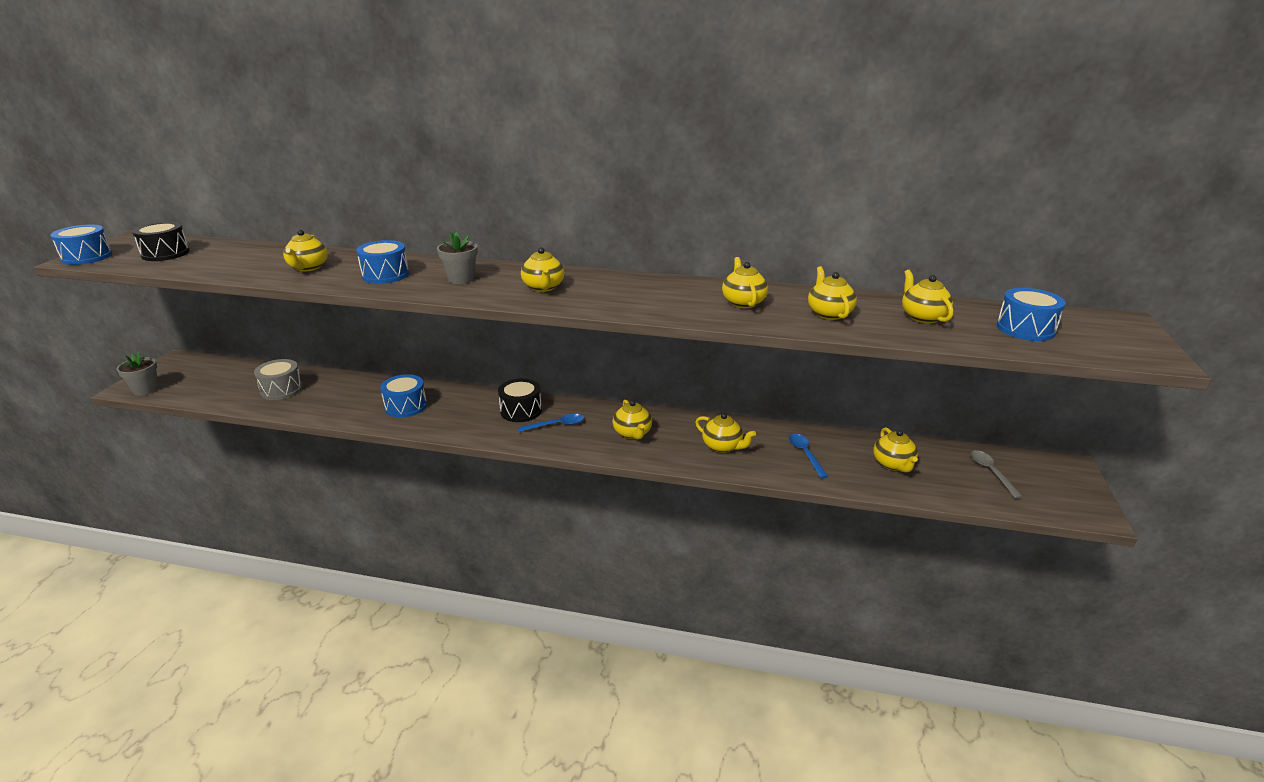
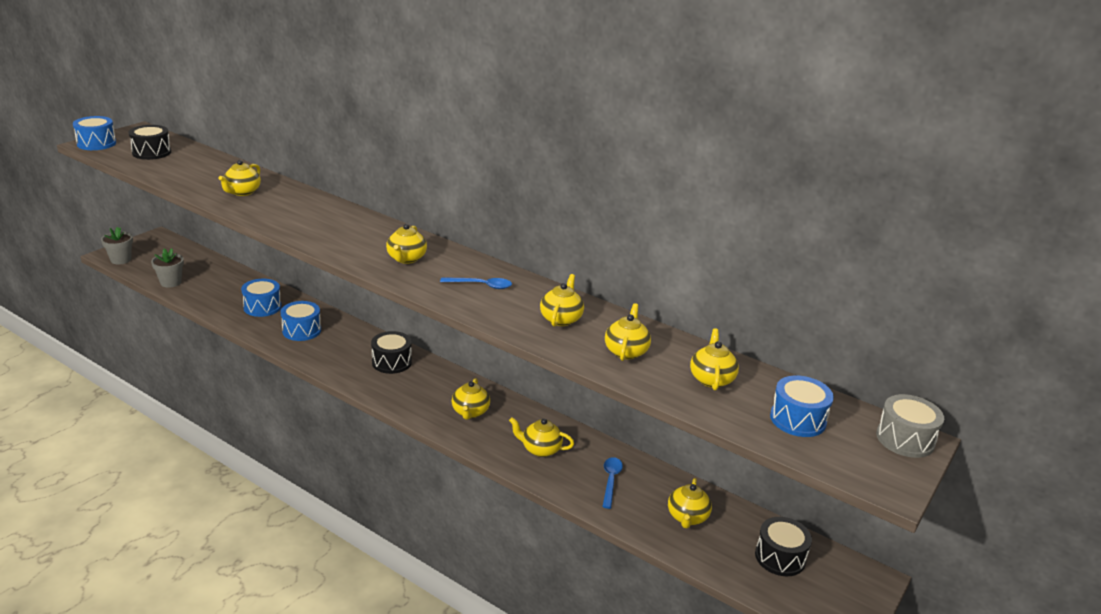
camera: 20 degrees right, 0 degrees up
(281, 389) = (217, 287): grey drum -> grey drum (905, 439)
(385, 275) = (293, 214): blue drum -> blue drum (262, 307)
(461, 279) = (348, 233): grey flower pot -> grey flower pot (171, 282)
(556, 425) = (411, 384): blue spoon -> blue spoon (481, 285)
(723, 446) = (540, 449): yellow teapot -> yellow teapot turned 135 degrees clockwise
(991, 472) = (780, 557): grey spoon -> black drum

